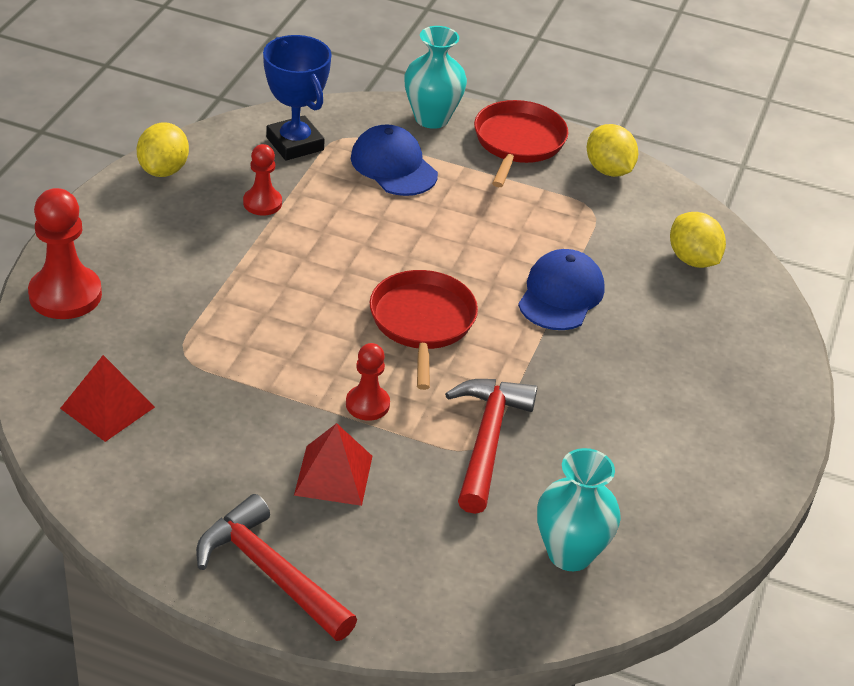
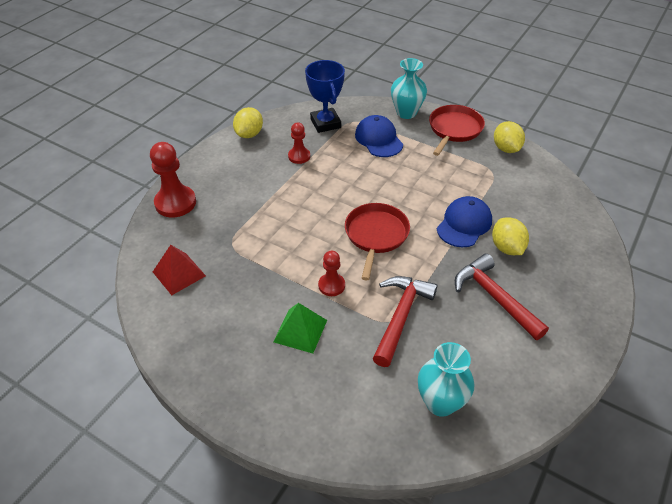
camera: 15 degrees right, 5 degrees up
(271, 573) = (246, 394): red hammer -> red hammer (495, 297)
(333, 475) = (300, 331): red pyramid -> green pyramid
(692, 259) = (551, 208): yellow lemon -> yellow lemon (507, 248)

